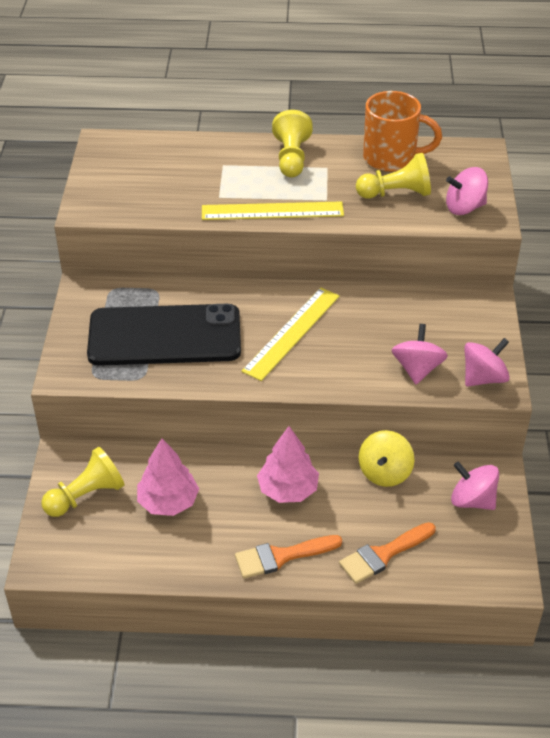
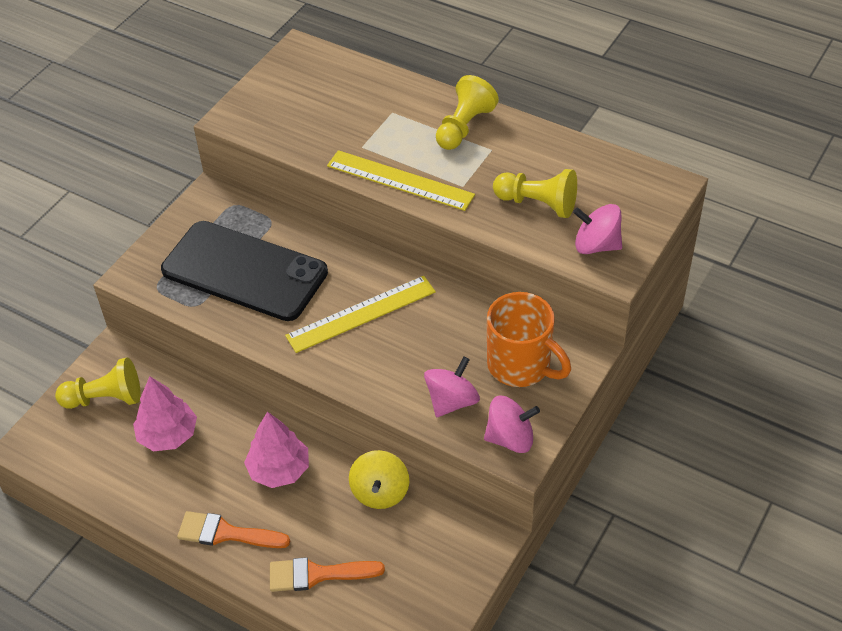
camera: 30 degrees right, 5 degrees up
(384, 472) = (380, 492): yellow spinning top -> yellow spinning top turned 45 degrees counterclockwise
(391, 158) = (565, 161): orange mug -> orange mug (521, 365)
(472, 500) = (442, 558): pink spinning top -> none

